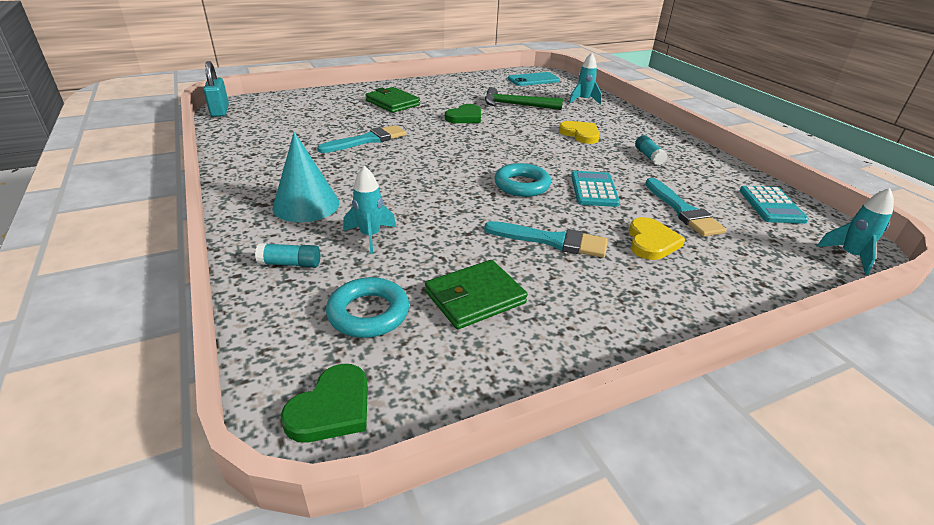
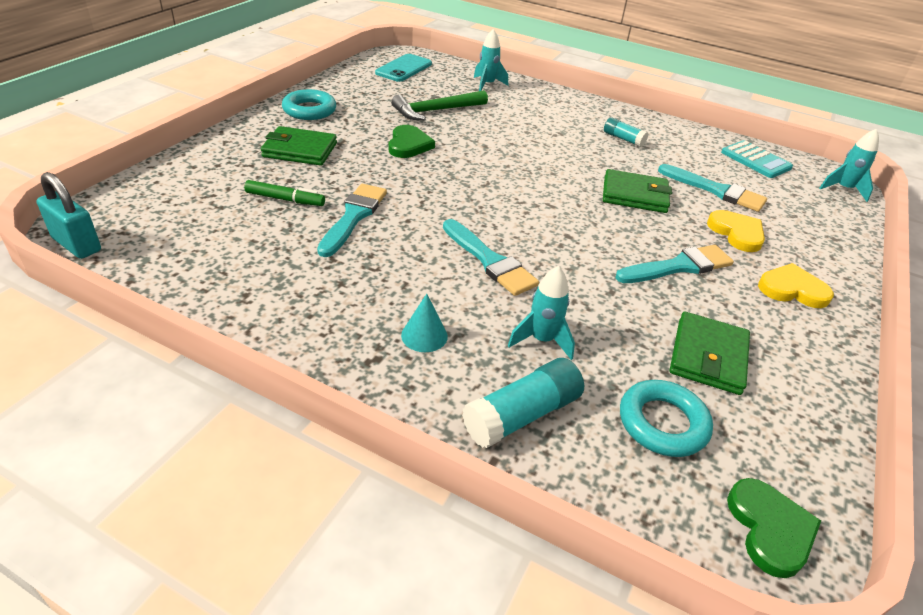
camera: 40 degrees left, 5 degrees up
(290, 264) = (522, 415): turquoise glue stick -> turquoise glue stick, size x1.64
(306, 205) = (424, 335): turquoise cone -> turquoise cone, size x0.54
(344, 122) = (285, 199): none -> green marker
(411, 187) = (490, 261): none -> turquoise brush
(522, 185) = (577, 214): turquoise ring -> turquoise ring (309, 110)
(580, 134) = (541, 131): yellow heart -> yellow heart (792, 289)
(594, 190) = (634, 195): turquoise calculator -> green wallet

